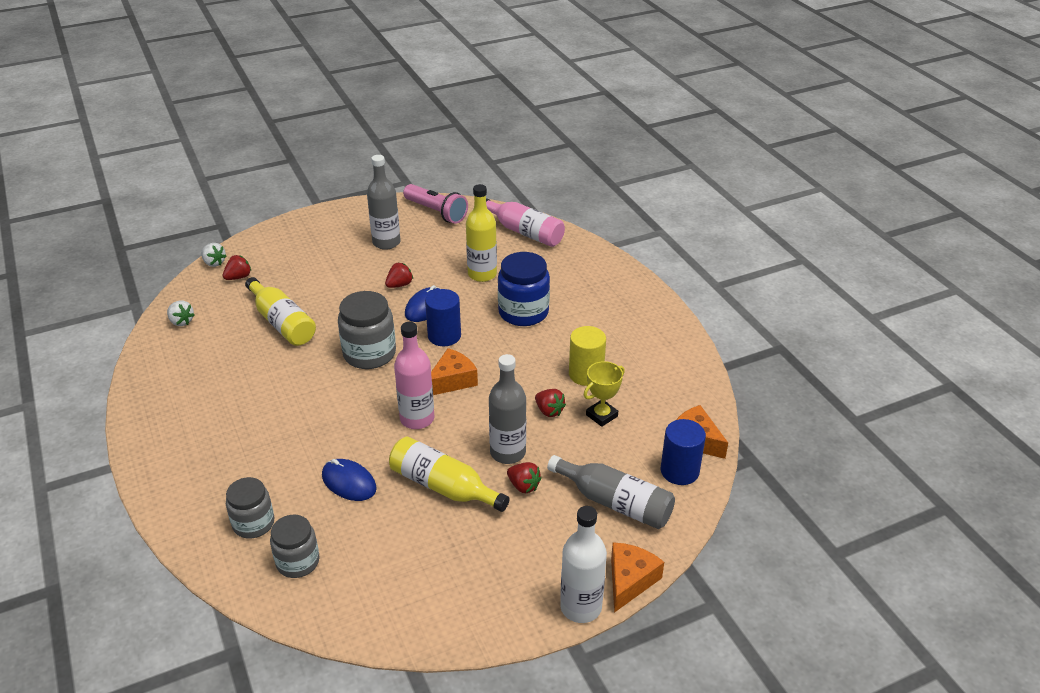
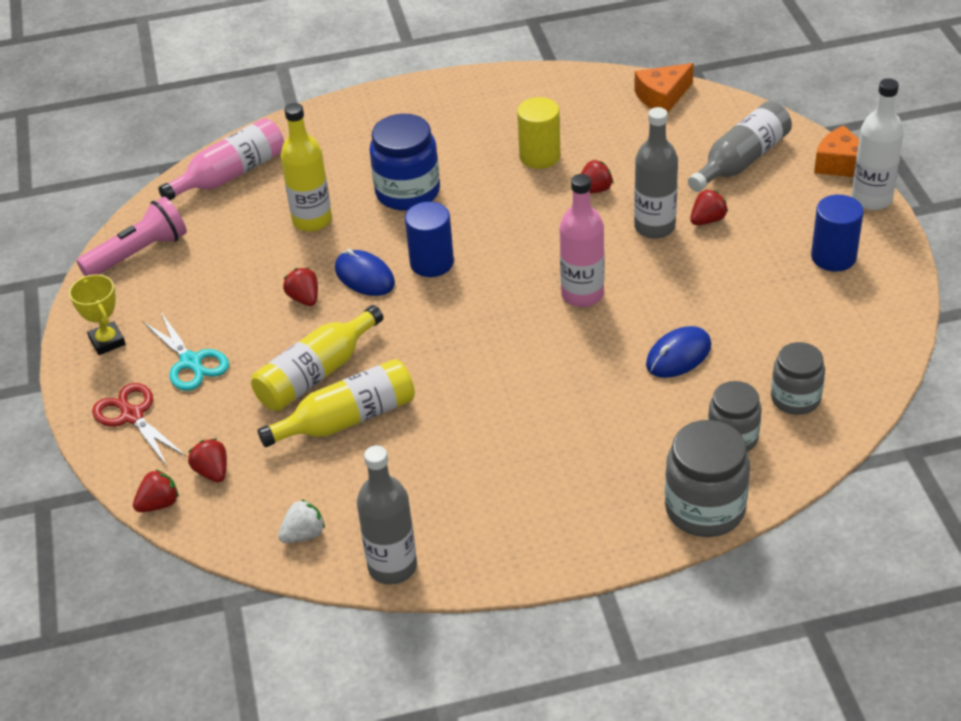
camera: 75 degrees left, 5 degrees up
(214, 263) = (159, 504): white strawberry -> red strawberry
(288, 239) = (132, 416): none -> red scissors
(335, 251) = (191, 362): none -> turquoise scissors
(369, 354) = (446, 332): grey jar -> grey jar (705, 509)
(386, 242) = (193, 308): grey bottle -> grey bottle (392, 567)
(443, 486) = (698, 279): yellow bottle -> yellow bottle (316, 374)
(452, 380) = (521, 261): orange cheese -> none
(601, 415) = (611, 153): yellow trophy -> yellow trophy (107, 341)
(679, 471) = (704, 113): blue cylinder -> blue cylinder (833, 257)

